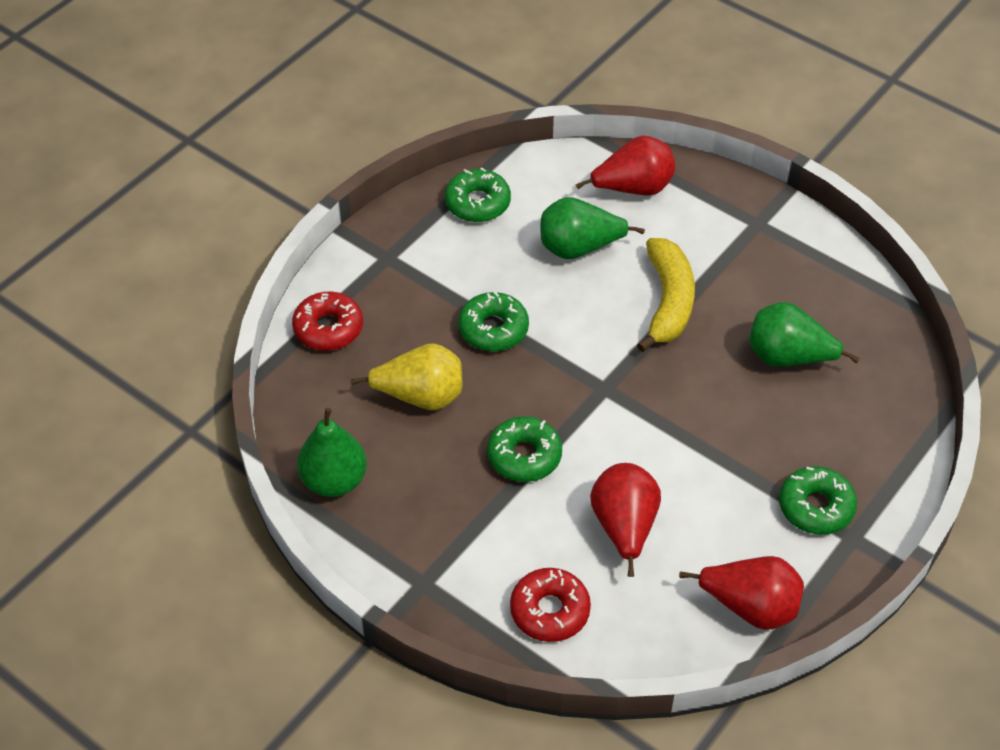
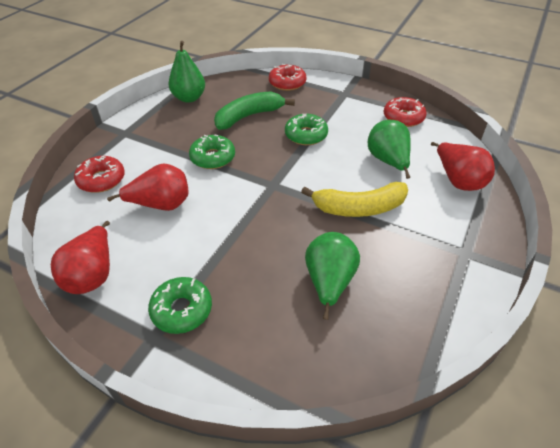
camera: 80 degrees right, 5 degrees down
(420, 396) = (249, 116): yellow pear -> green banana
(477, 203) = (403, 117): green donut -> red donut

